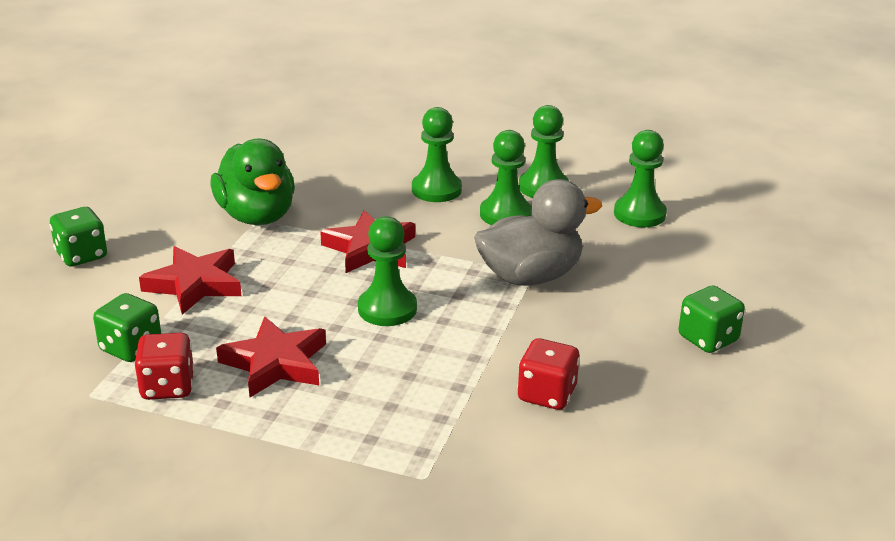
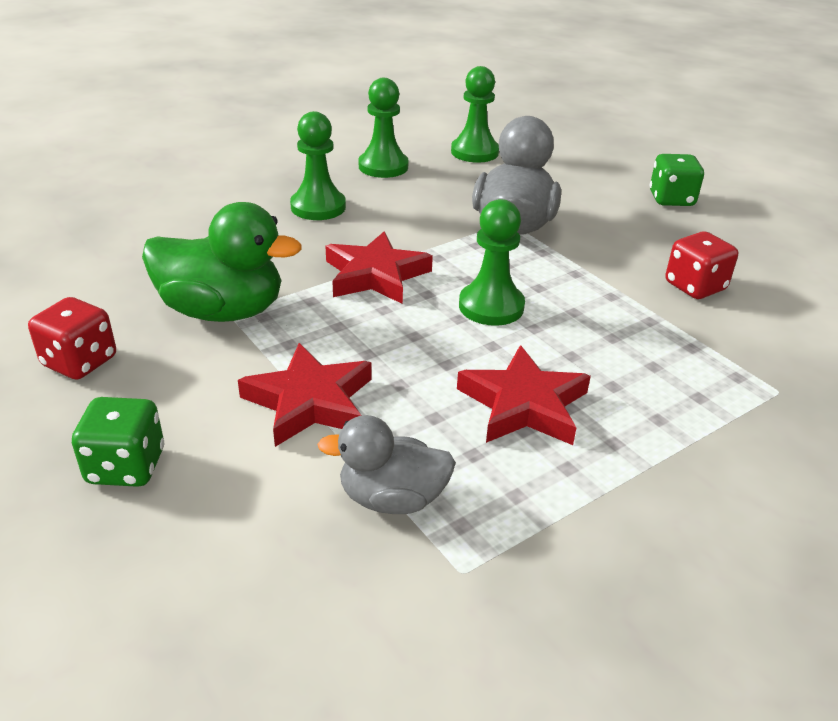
camera: 55 degrees left, 5 degrees up
(131, 348) = (392, 498): green dice -> grey duck
(167, 387) = (502, 498): red dice -> red dice (80, 362)
(505, 214) = (403, 196): green pawn -> none

